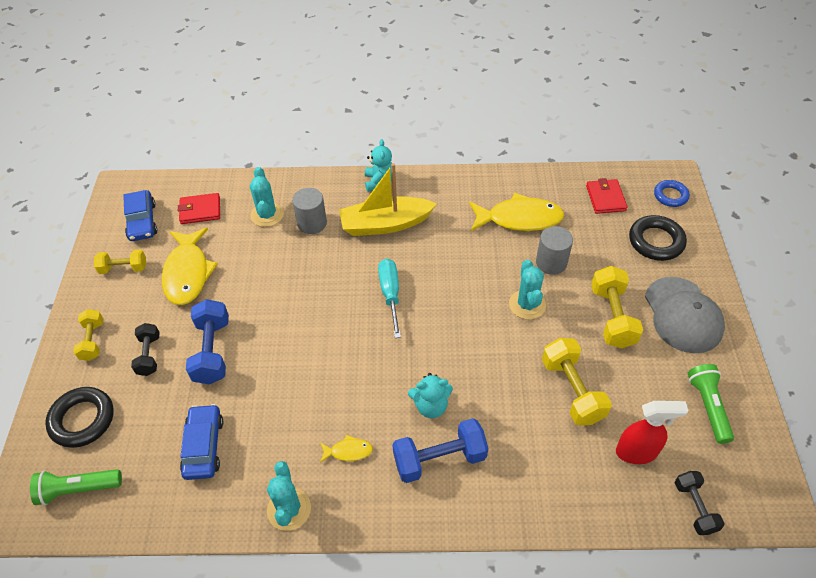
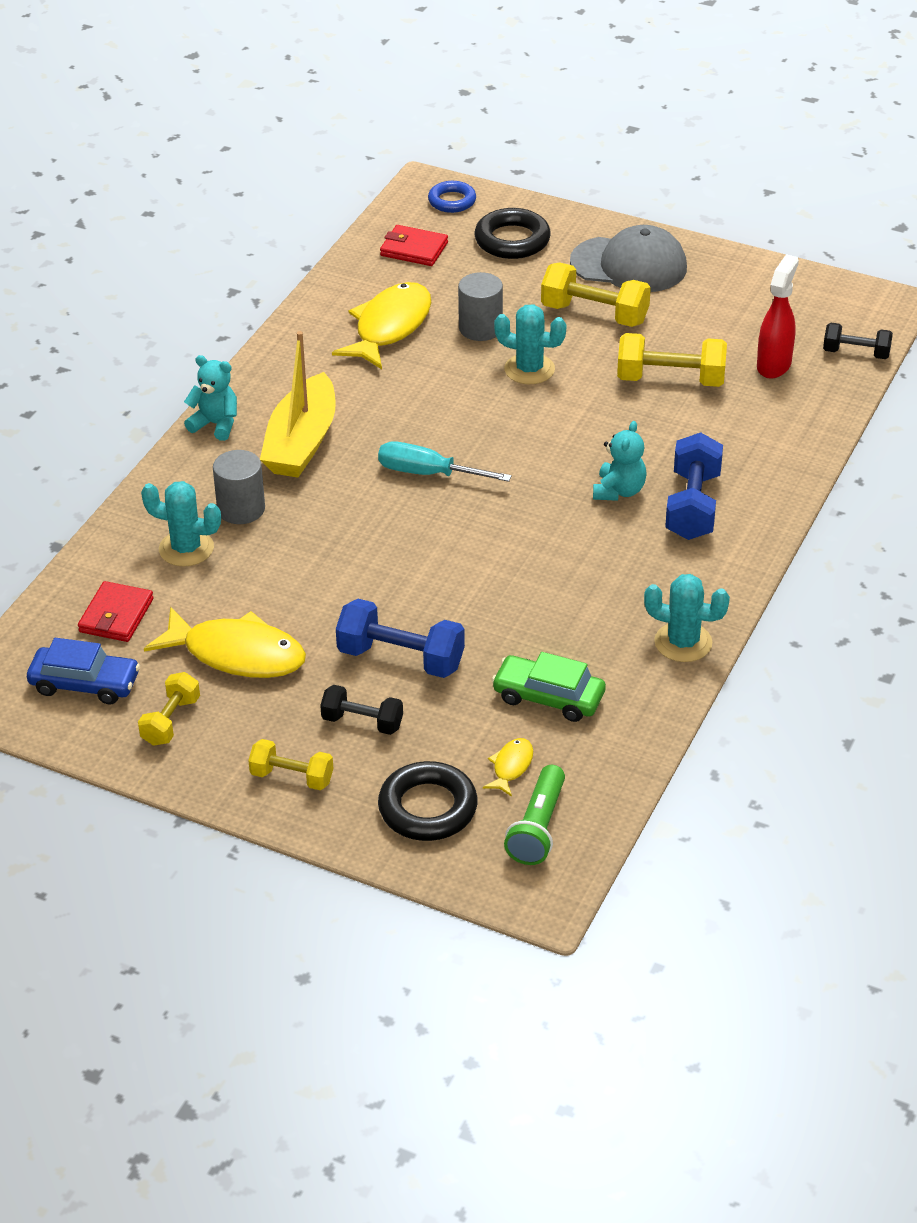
camera: 65 degrees left, 10 degrees down
(204, 446) = (548, 697): blue car -> green car
(348, 451) = (636, 574): yellow fish -> yellow fish (511, 767)
(708, 407) = (753, 297): green flashlight -> none

